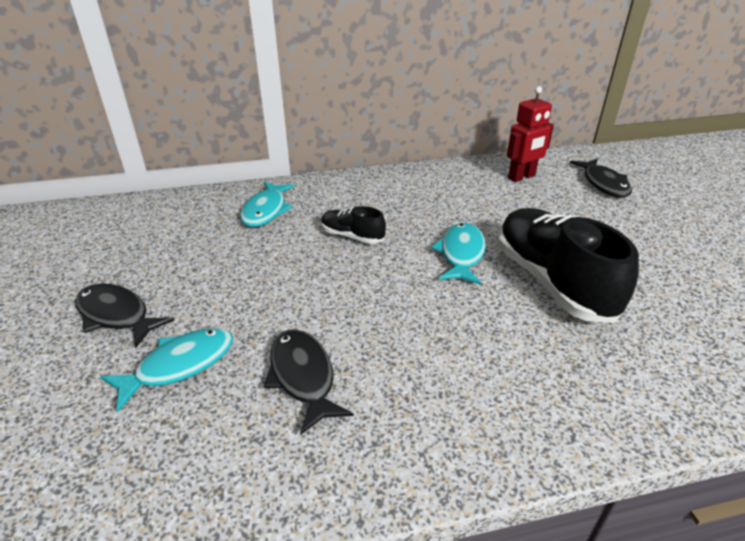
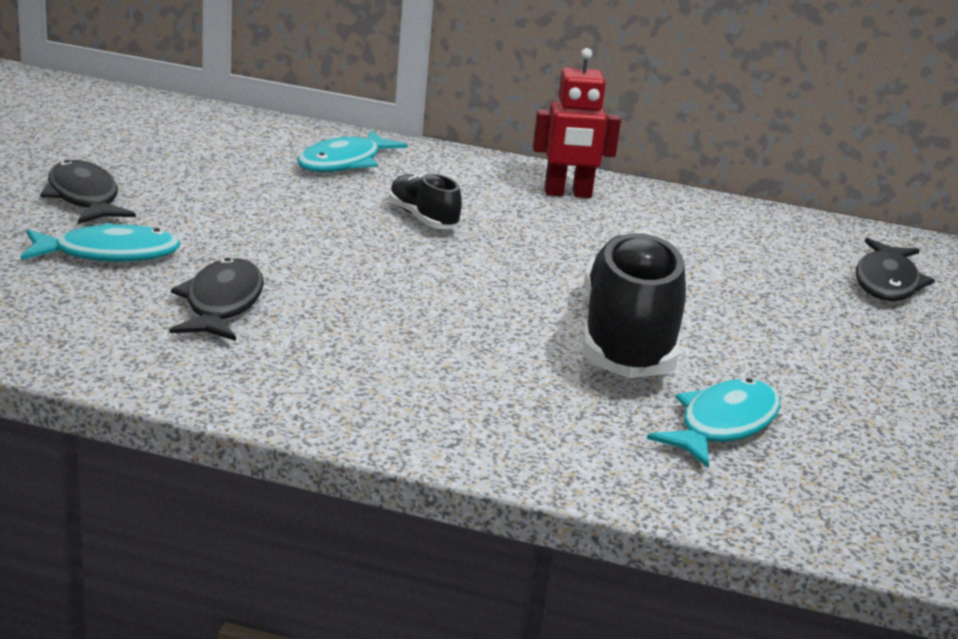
camera: 25 degrees right, 10 degrees down
(461, 254) = (544, 278): turquoise fish -> turquoise fish (723, 425)
(522, 177) = (761, 236): red robot -> red robot (568, 194)

